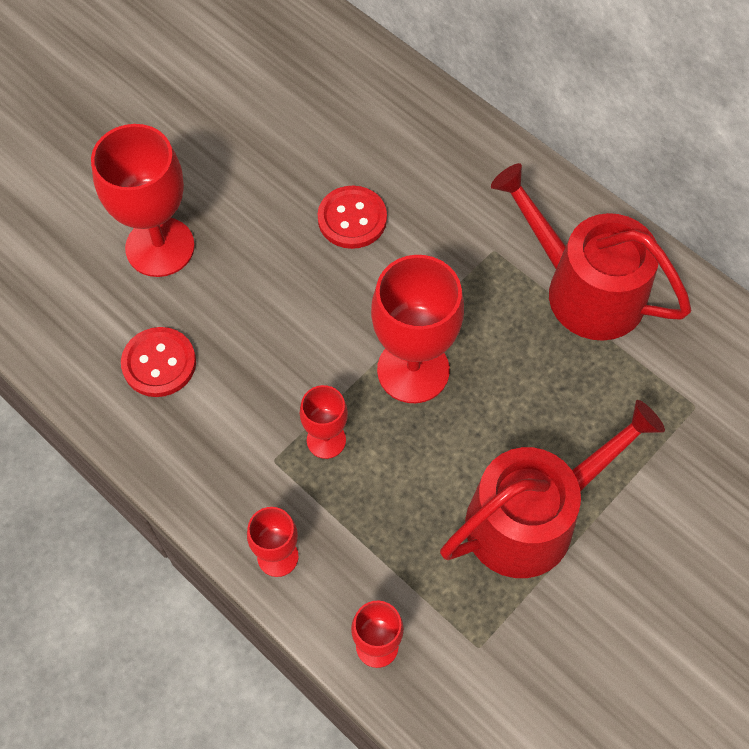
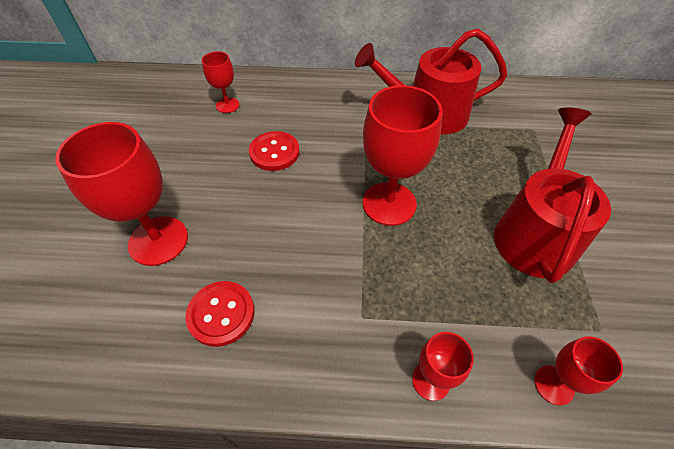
camera: 40 degrees left, 10 degrees down
(326, 440) = (382, 278): red goblet -> red goblet (227, 105)

